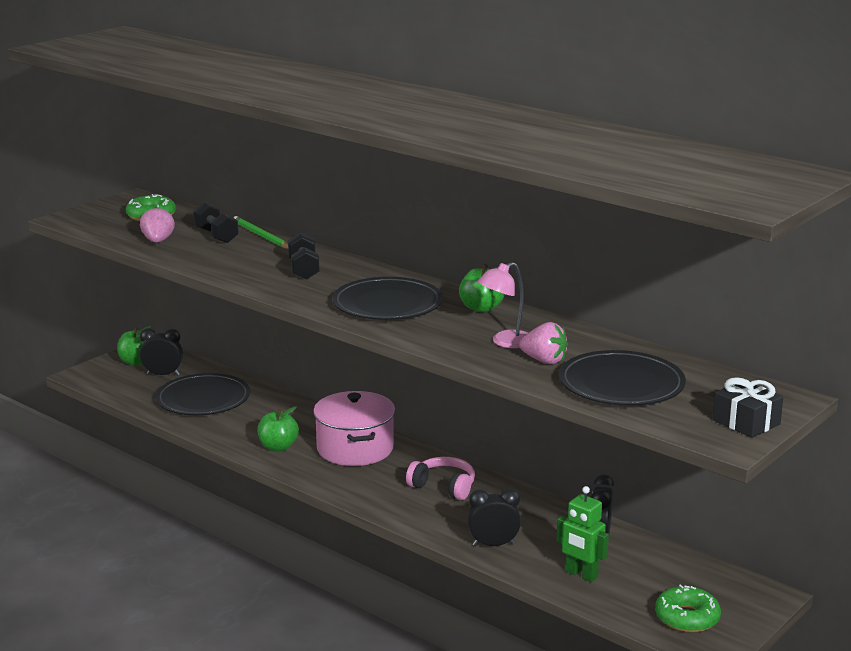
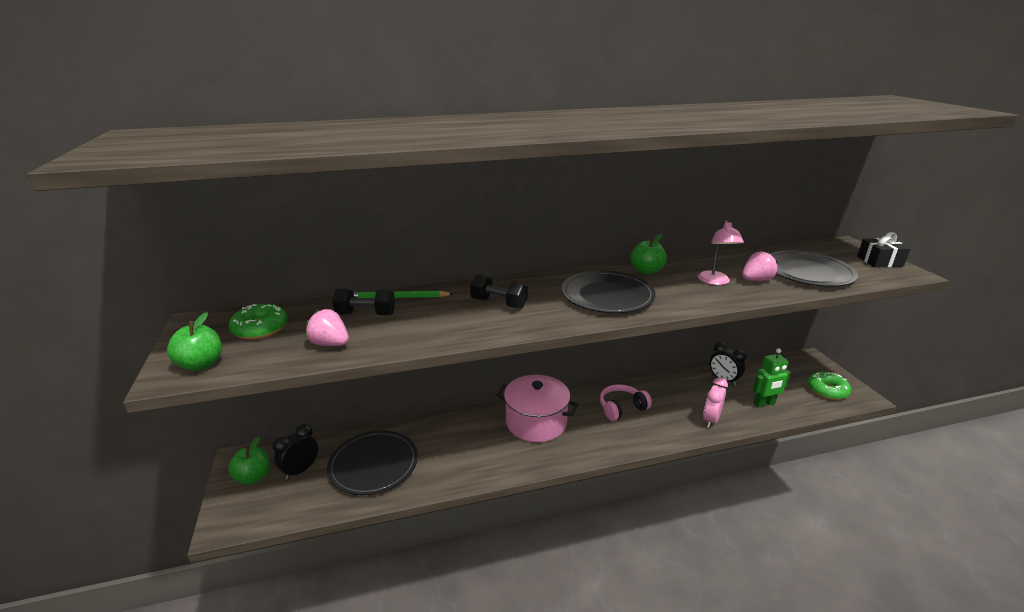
camera: 55 degrees left, 5 degrees up
(278, 447) = (497, 457): green apple -> green apple (201, 364)
(493, 545) = (711, 420): black clock -> pink clock

